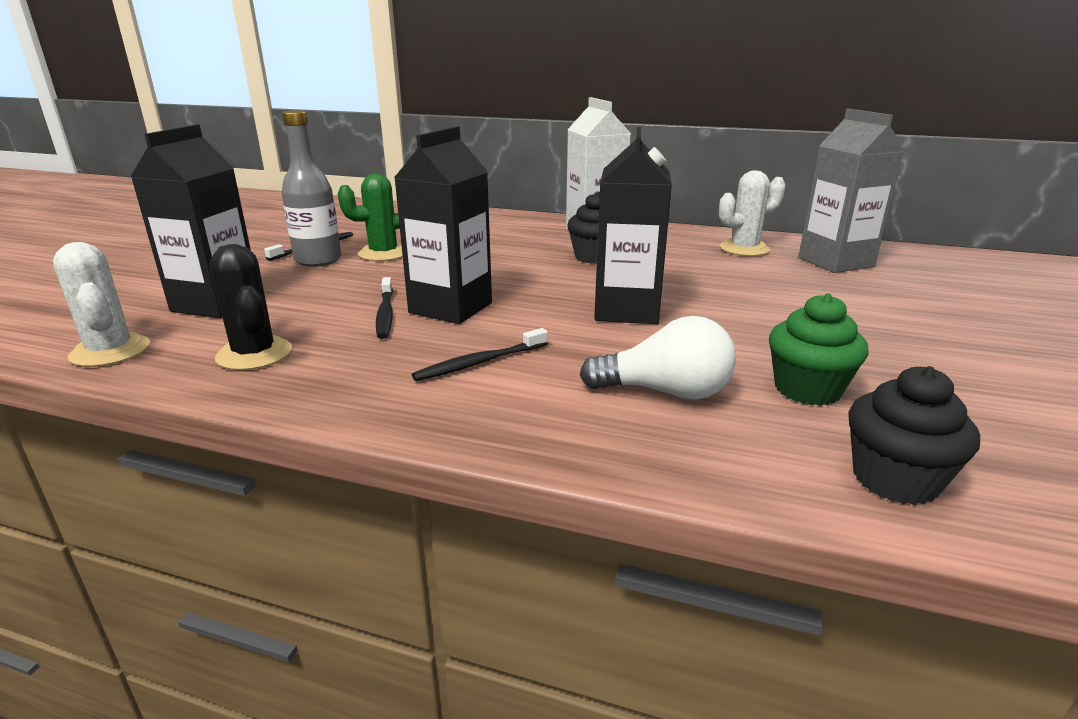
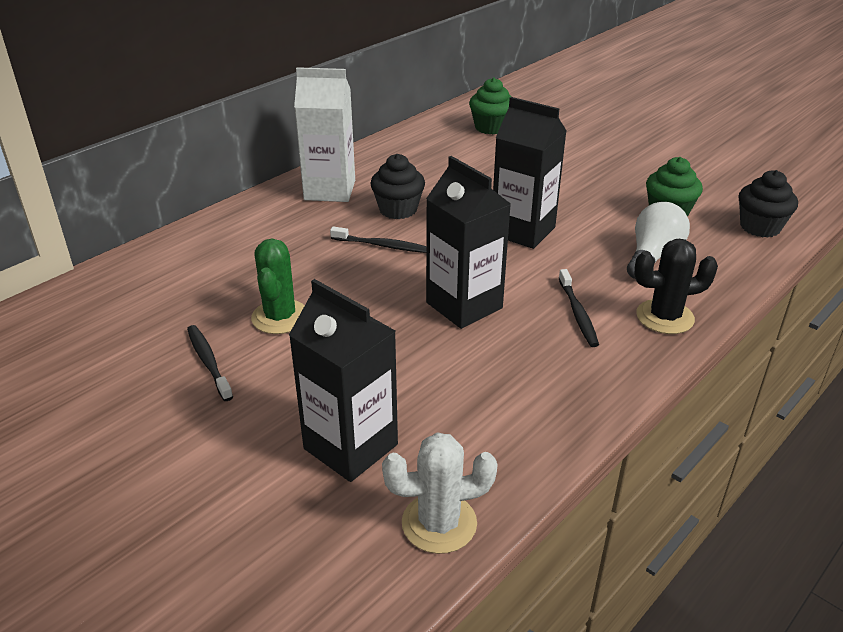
camera: 65 degrees left, 10 degrees up
(254, 354) = (501, 425): black cactus -> black cactus (665, 317)
(318, 260) = (261, 364): grey bottle -> none
(385, 314) = (455, 341): black toothbrush -> black toothbrush (382, 245)
(744, 249) = (435, 146): white cactus -> none
(835, 262) = (490, 127): grey carton -> green cupcake

